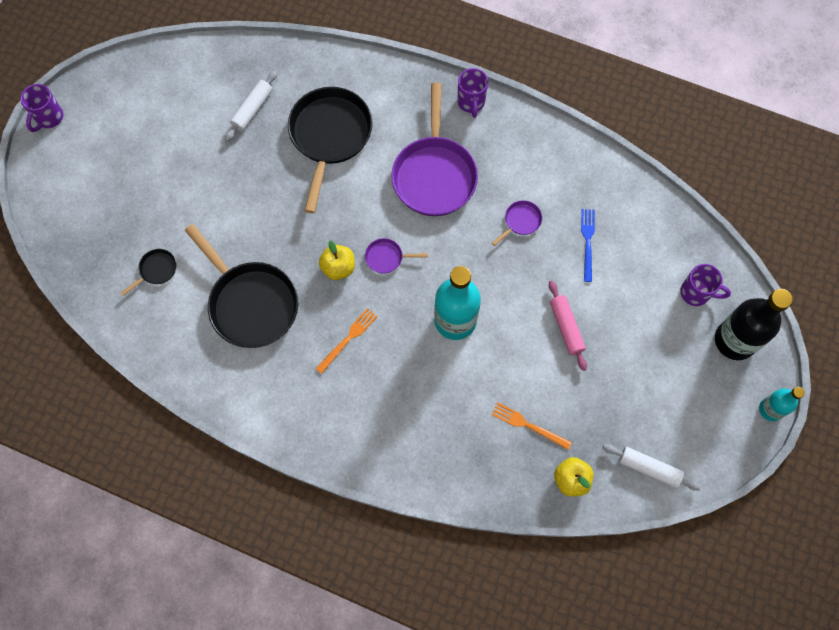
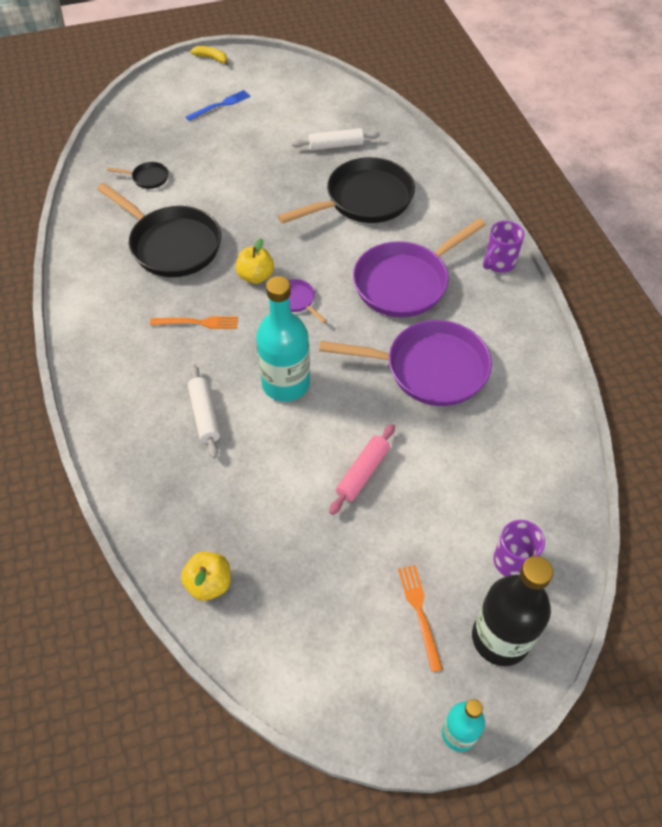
camera: 50 degrees right, 15 degrees down
(49, 118) = (211, 58): purple mug -> yellow banana
(251, 303) = (172, 245): black pan -> black pan turned 60 degrees counterclockwise
(520, 221) = (429, 369): purple pan -> purple pan, size x2.35
(528, 425) = (234, 508): orange fork -> orange fork (420, 612)
(587, 242) = (466, 432): blue fork -> blue fork (220, 105)
(649, 468) = (281, 650): white rolling pin -> white rolling pin (204, 415)

